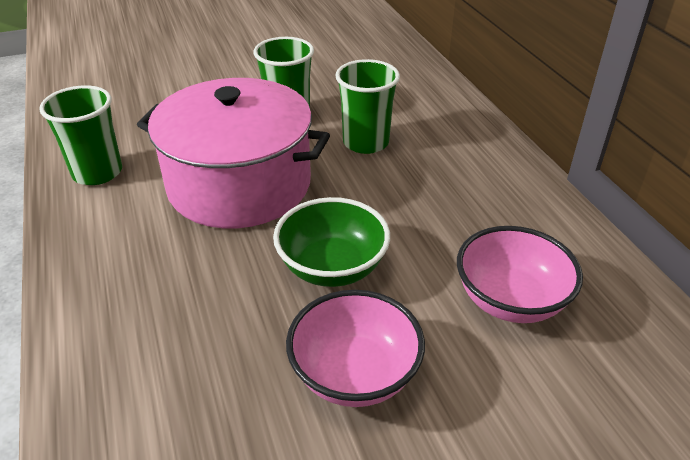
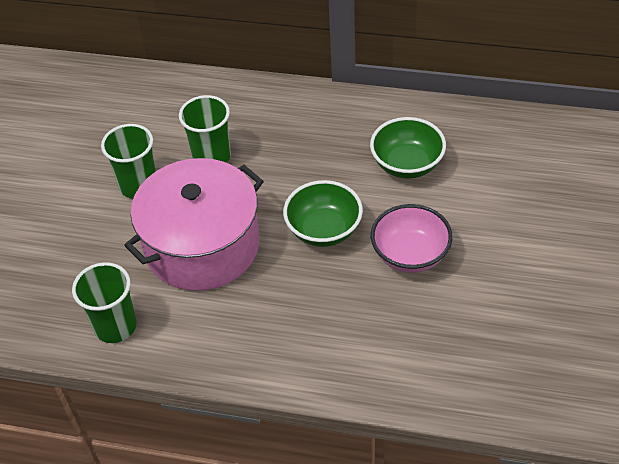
camera: 55 degrees left, 10 degrees up
(510, 300) = (407, 164): pink bowl -> green bowl

